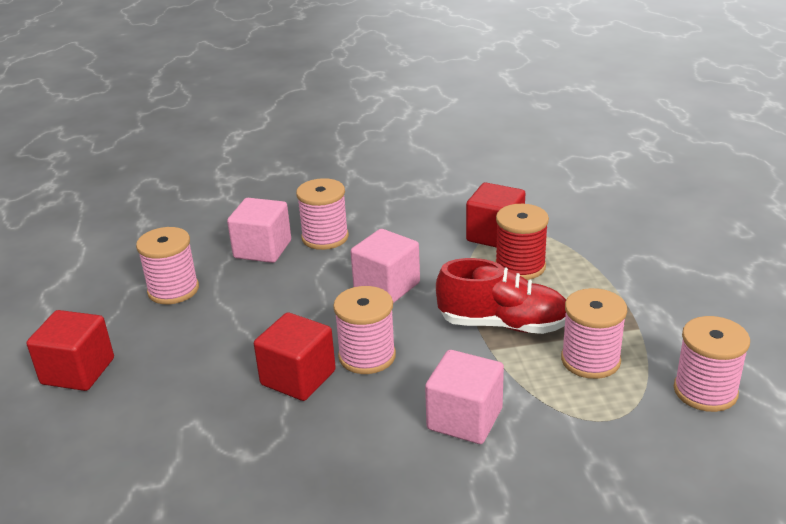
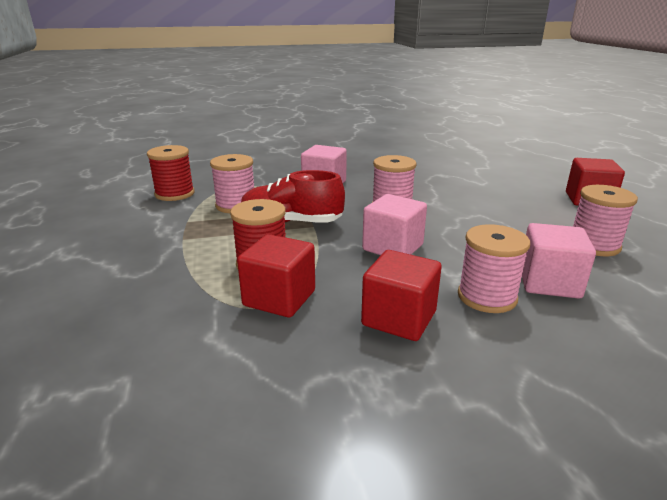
camera: 175 degrees right, 5 degrees down
(298, 378) = (433, 198): red cube -> red cube (399, 318)
(705, 391) = (174, 194): pink spool -> red spool

